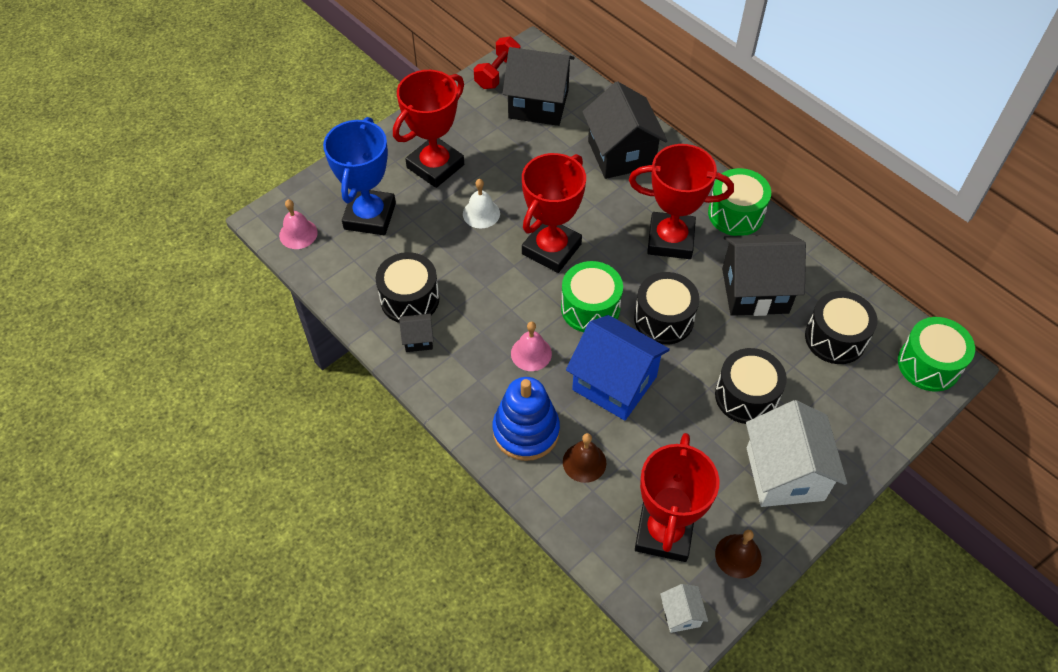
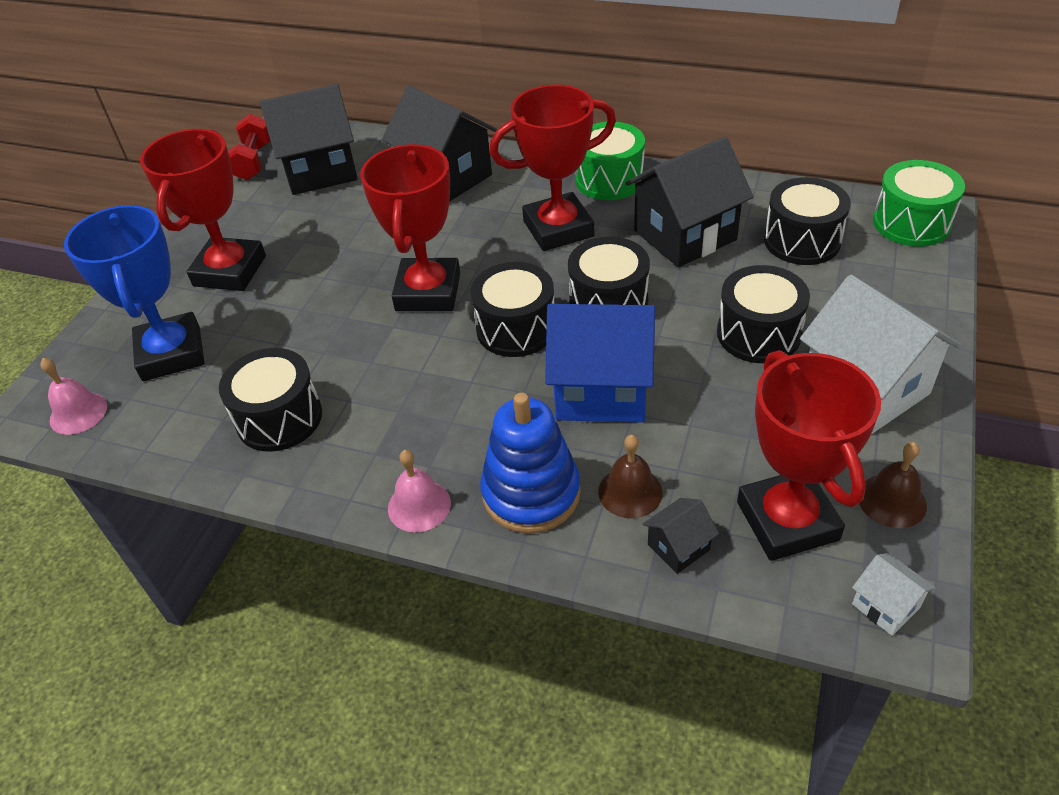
camera: 25 degrees left, 10 degrees down
(418, 339) = (319, 457): black house -> black house (678, 547)
(481, 213) = (318, 293): white bell -> none
(531, 353) = (477, 405): pink bell -> pink bell (419, 505)
(590, 308) = (516, 328): green drum -> black drum

